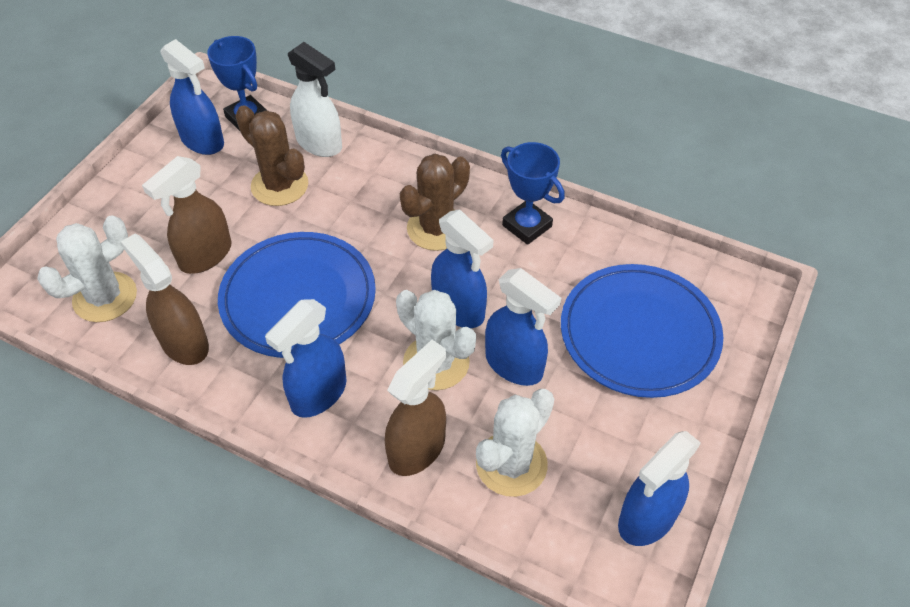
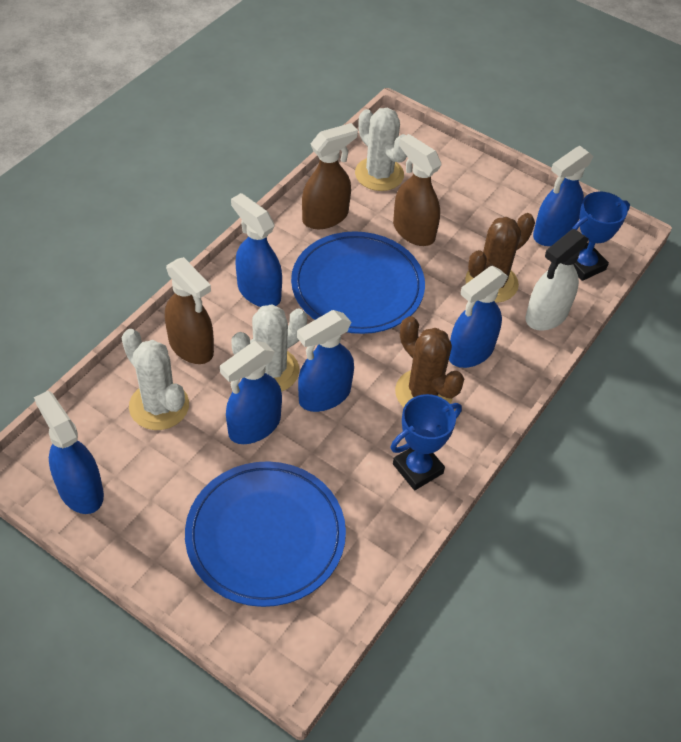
camera: 95 degrees right, 0 degrees up
(377, 197) = (470, 352): none -> blue spray bottle

